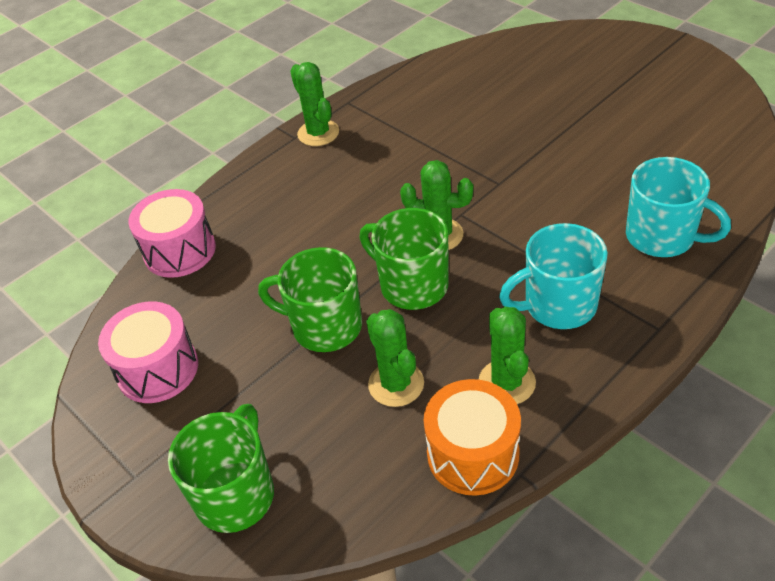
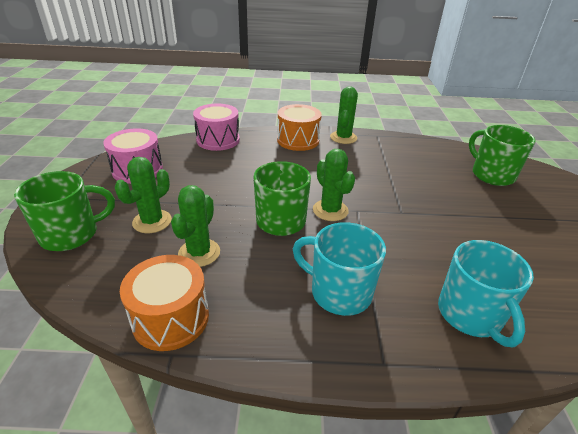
camera: 40 degrees right, 10 degrees down
(275, 176) = (298, 140): none -> orange drum
(325, 326) = (216, 205): green mug -> green mug (491, 175)
(507, 382) = (246, 302): green cactus -> green cactus (152, 221)

